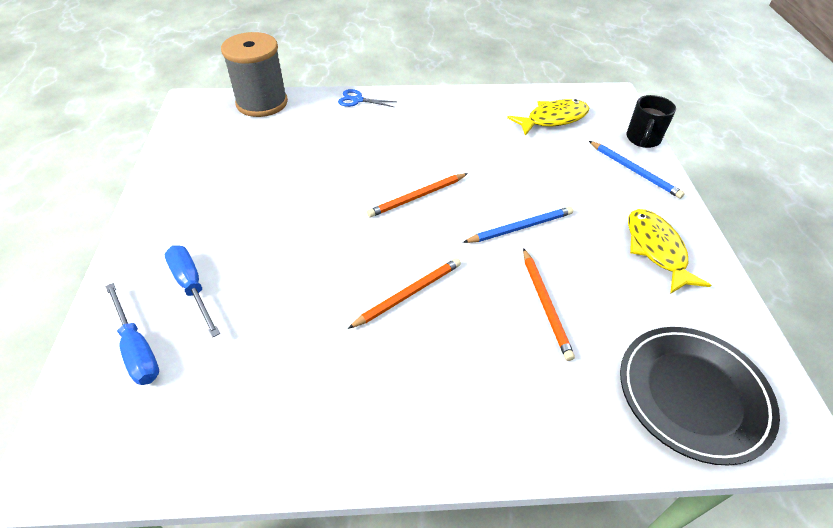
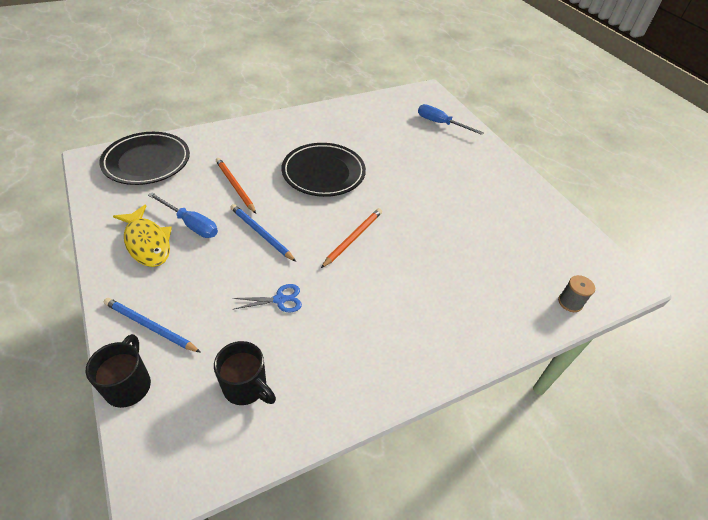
camera: 155 degrees right, 0 degrees up
(192, 287) = (446, 150): blue screwdriver -> blue screwdriver (191, 224)
(262, 103) = (570, 302): grey spool -> grey spool, size x0.43
(357, 100) = (485, 341): blue scissors -> blue scissors (279, 299)
(408, 294) = (323, 173): orange pencil -> black plate
(520, 227) = (261, 233): blue pencil -> blue pencil turned 90 degrees clockwise
(553, 119) = (246, 387): yellow fish -> black mug

